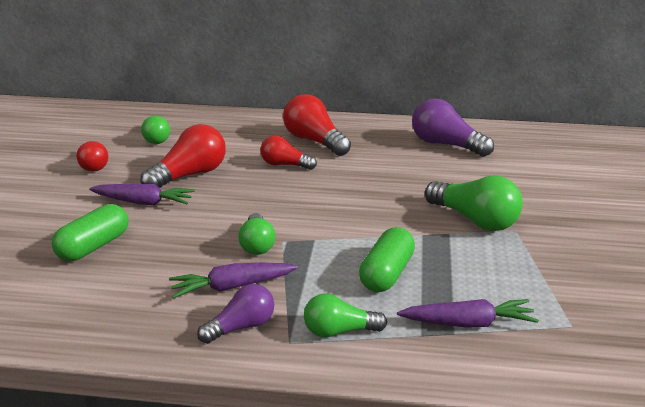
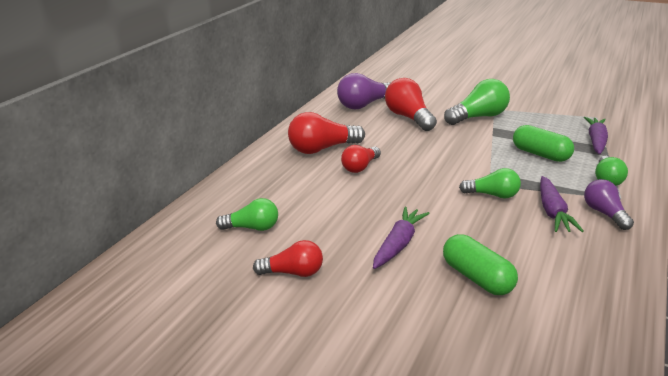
camera: 70 degrees left, 0 degrees up
(190, 175) = (353, 214): red light bulb -> red light bulb (409, 117)

